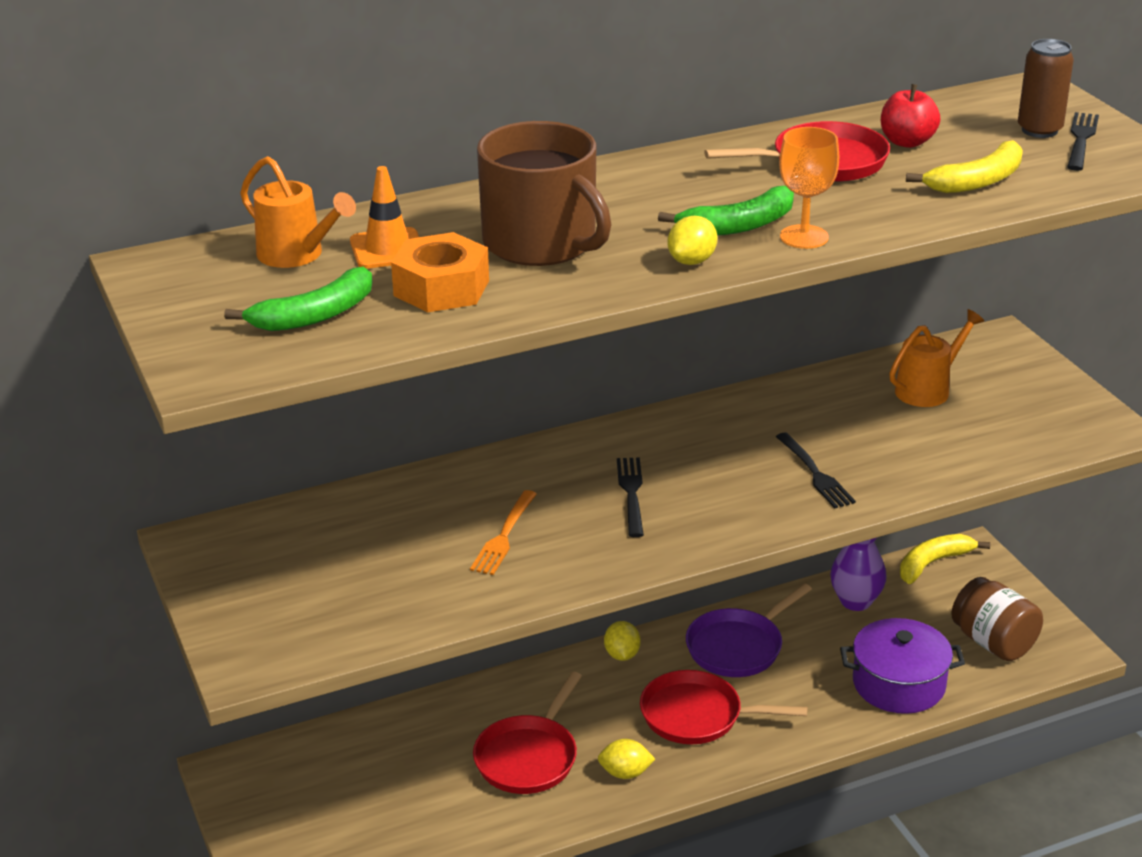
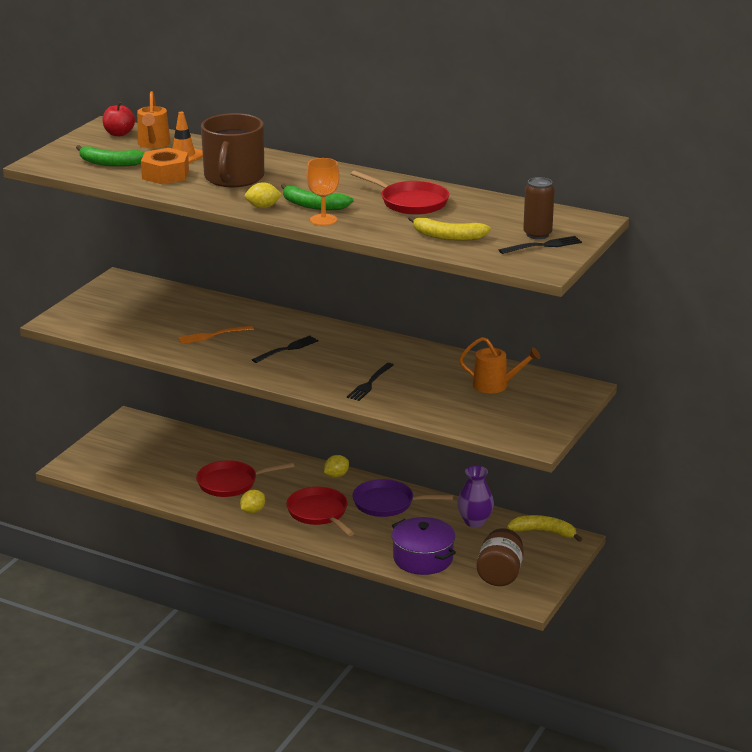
camera: 50 degrees right, 5 degrees down
(625, 773) = (252, 511): yellow lemon -> yellow lemon turned 75 degrees clockwise
(907, 142) = (467, 212): red apple -> red apple (119, 134)

